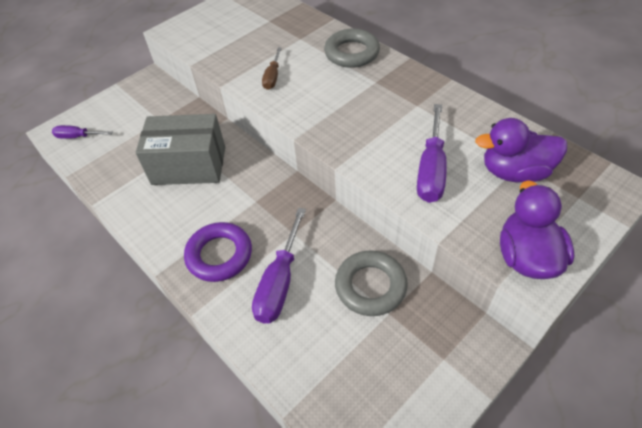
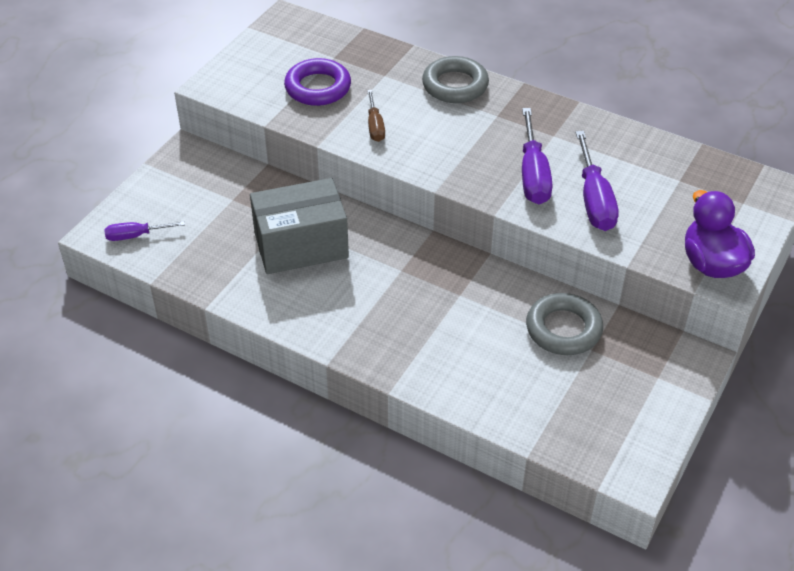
camera: 20 degrees left, 5 degrees down
(219, 255) = (389, 331): purple ring -> purple ring (318, 87)
(280, 281) = (468, 343): purple screwdriver -> purple screwdriver (533, 174)
(514, 172) = (676, 189): purple duck -> none

